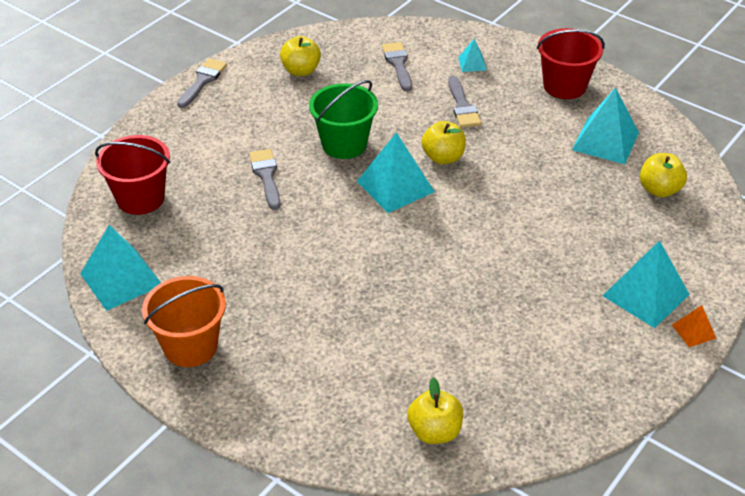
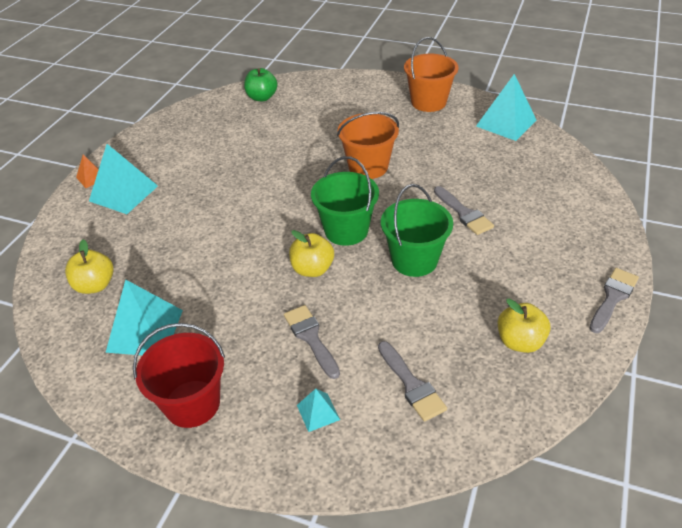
camera: 165 degrees right, 0 degrees up
(140, 198) = (548, 173): red bucket -> none
(202, 81) = (613, 297): grey brush -> grey brush turned 150 degrees counterclockwise
(334, 257) = (368, 167): none -> orange bucket
(395, 186) = (346, 230): turquoise pyramid -> green bucket
(434, 431) = (262, 97): yellow apple -> green apple

